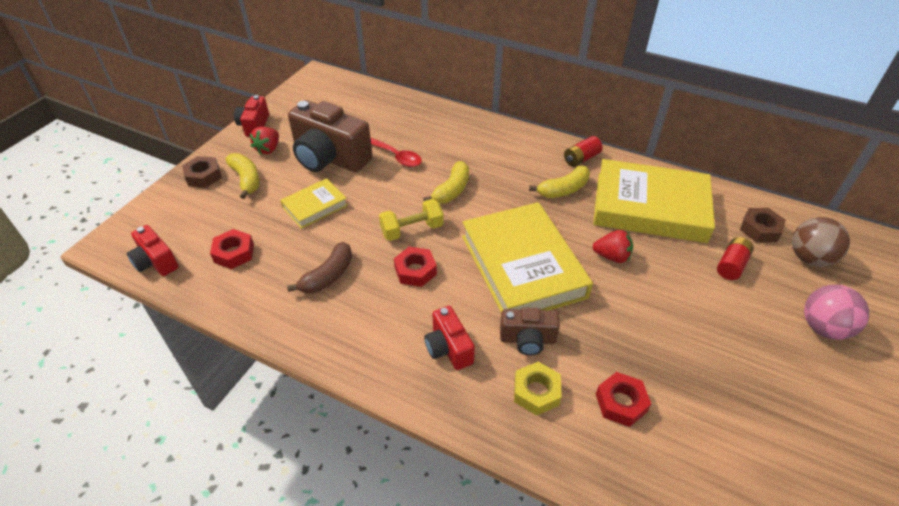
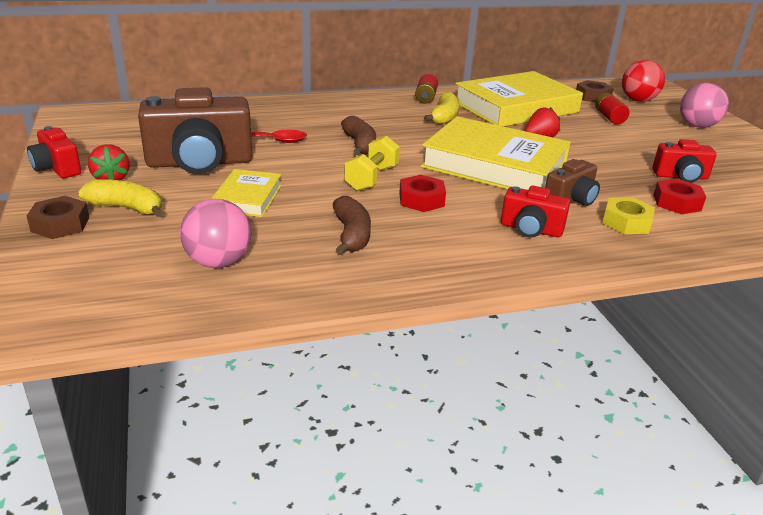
camera: 45 degrees left, 15 degrees down
(156, 262) = (127, 310): red camera -> red camera (681, 177)
(234, 253) = (218, 262): red nut -> pink ball
(452, 190) = (360, 144): yellow banana -> brown banana
(809, 258) = (638, 100): brown ball -> red ball

